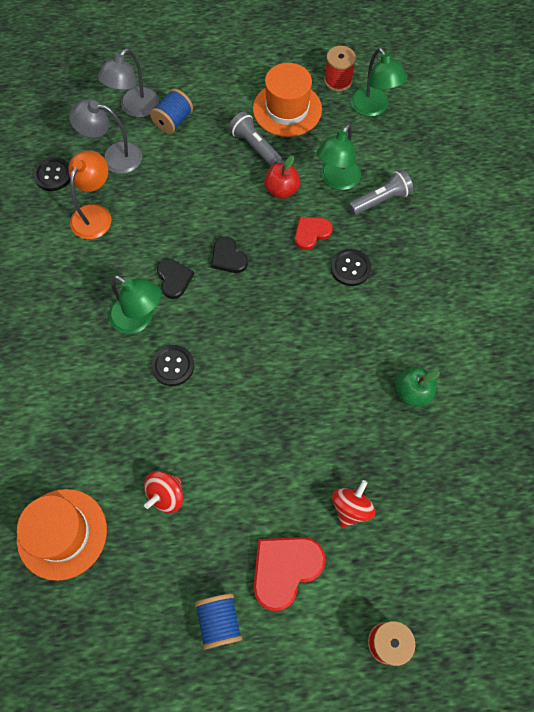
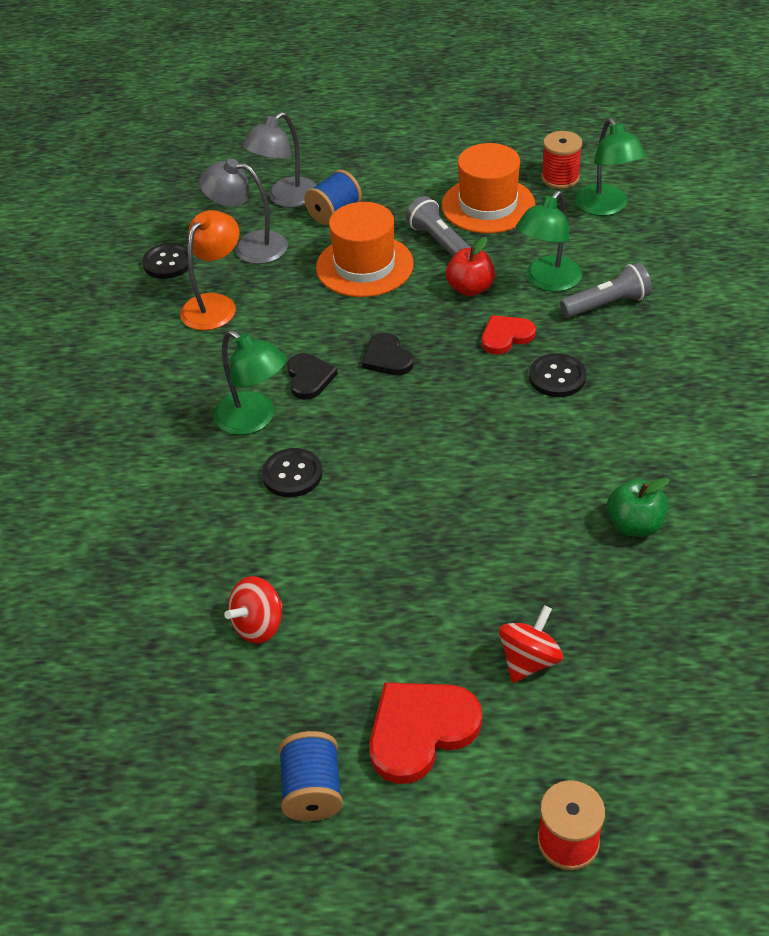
camera: 10 degrees right, 20 degrees down
(62, 533) = (103, 661): orange hat -> orange hat (364, 266)

